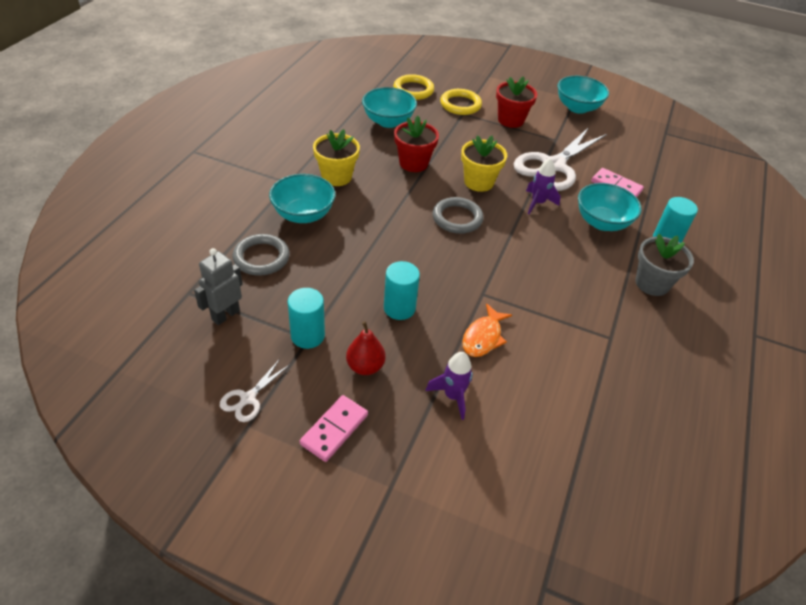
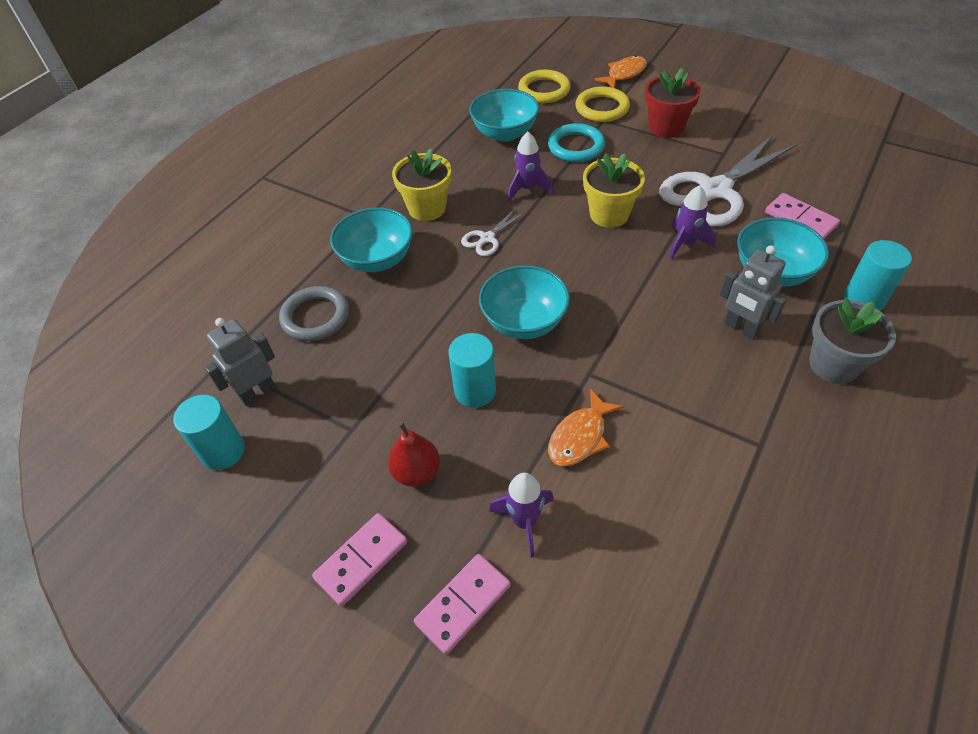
camera: 15 degrees right, 5 degrees up
(248, 398) = (263, 509): white scissors -> white scissors (487, 238)
(307, 336) = (352, 425): turquoise cylinder -> turquoise cylinder (223, 451)
(413, 163) = (527, 189): red flower pot -> purple rocket
(417, 454) = (463, 604): none -> pink domino
(445, 132) = (576, 146): none -> turquoise ring
(457, 218) = (572, 265): grey ring -> none
(473, 80) = (624, 74): none -> orange fish
(577, 108) = (761, 108): turquoise bowl -> turquoise bowl (524, 322)
(585, 260) = (741, 328): none -> grey robot

